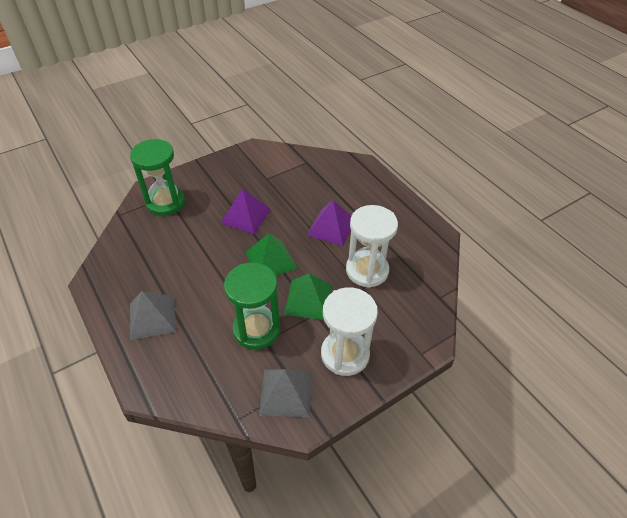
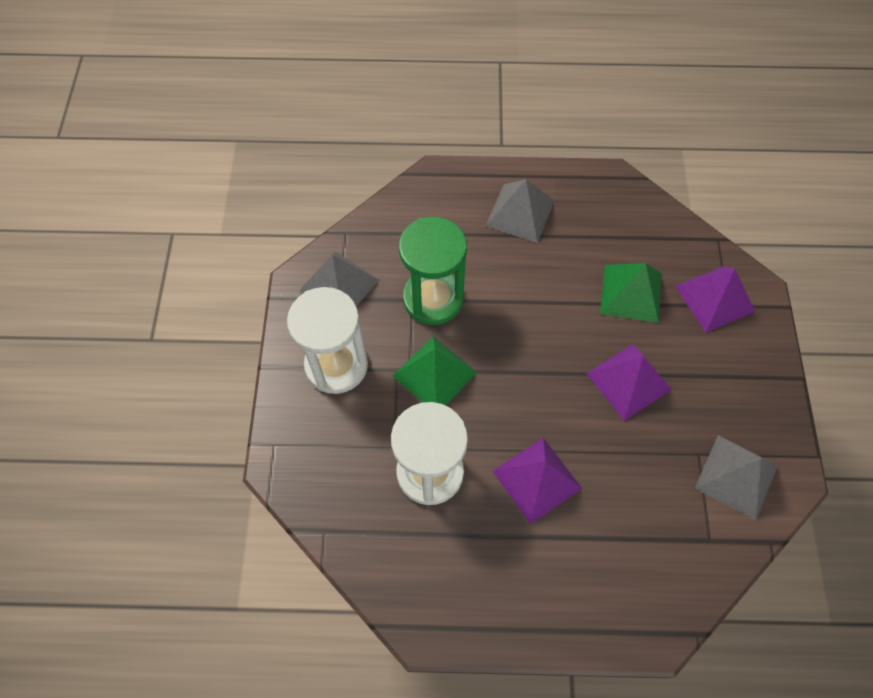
camera: 125 degrees right, 15 degrees up
(165, 202) = (714, 298): green hourglass -> purple pyramid
(268, 164) = (736, 476): none -> grey pyramid
(271, 260) = (525, 368): green pyramid -> green pyramid (631, 293)

